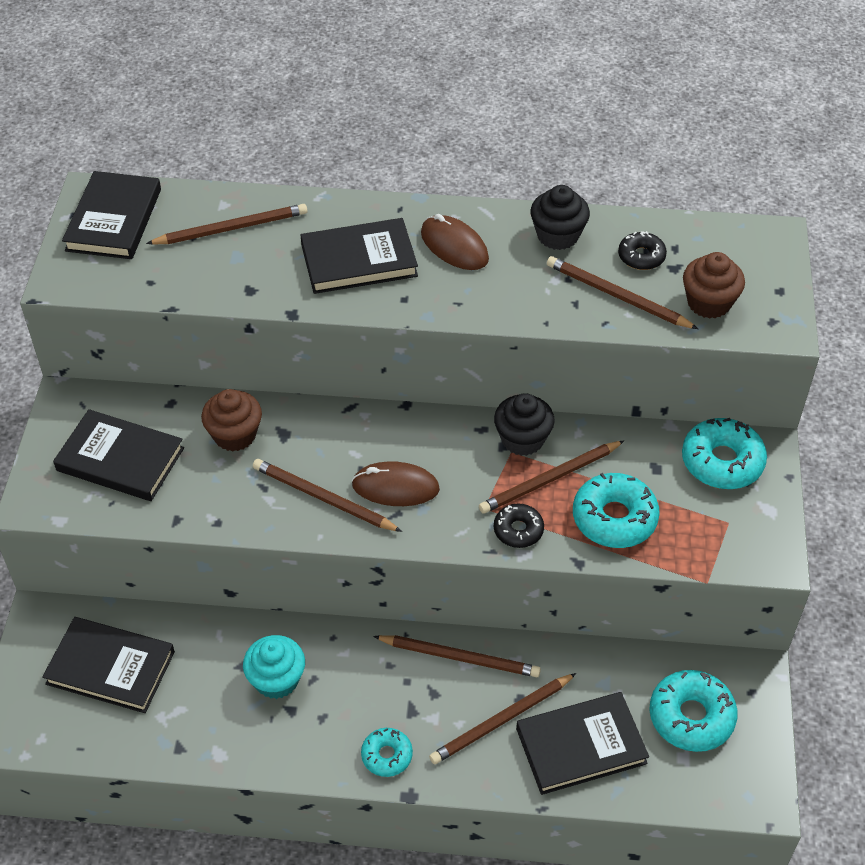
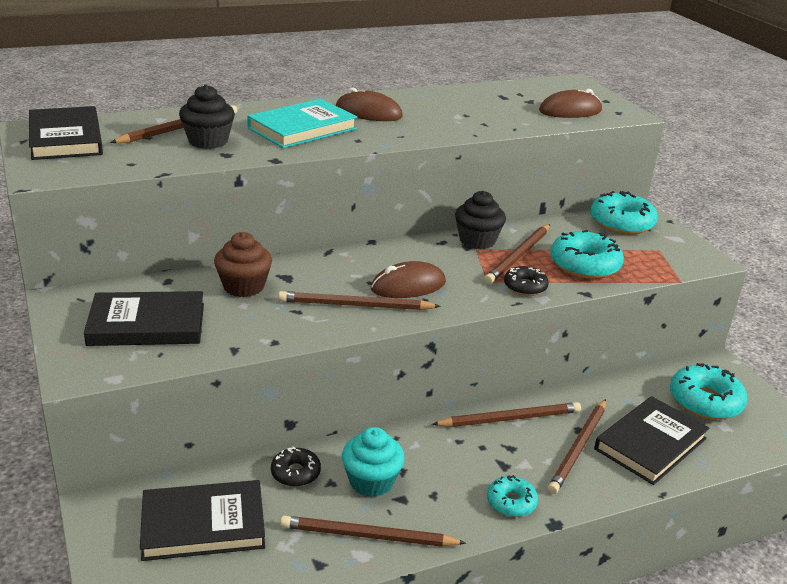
camera: 30 degrees left, 20 degrees down
(359, 260) = (302, 128): black book -> turquoise book
(557, 235) = (436, 99): black cupcake -> black cupcake (208, 141)
(617, 296) = (508, 117): brown pencil -> brown pencil (368, 536)
(641, 256) = (503, 99): black donut -> black donut (295, 473)
(709, 303) = (570, 111): brown cupcake -> brown mouse

